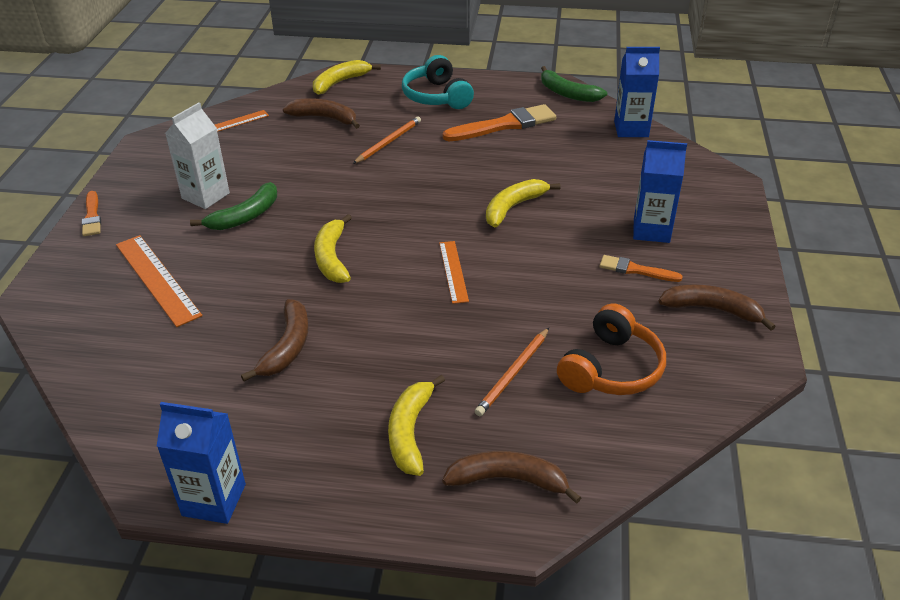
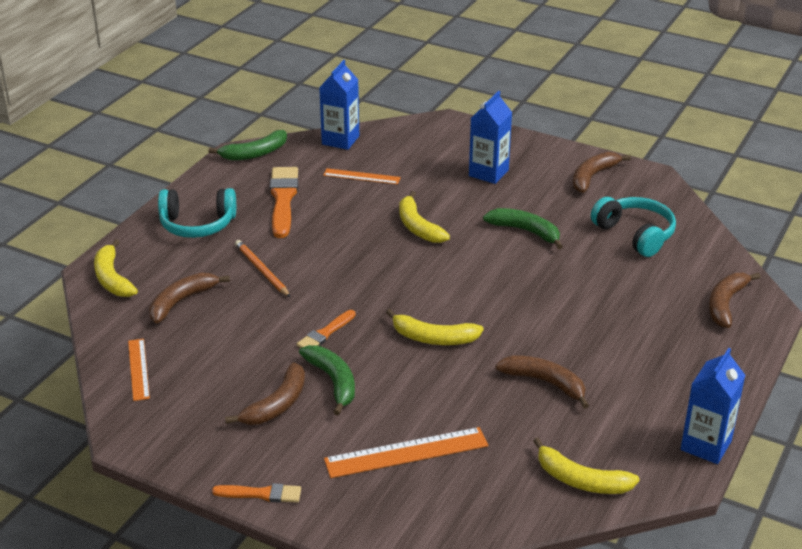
camera: 70 degrees left, 5 degrees down
(205, 196) = (277, 404): white carton -> brown banana
(410, 432) = (667, 337): yellow banana -> yellow banana (581, 480)
(453, 271) = (489, 277): orange ruler -> orange ruler (361, 176)
(513, 374) = (623, 277): orange pencil -> none
(555, 279) = (525, 231): none -> green banana
(611, 368) = (635, 234): orange headphones -> turquoise headphones
(635, 270) = (533, 194): orange brush -> orange brush (325, 333)

